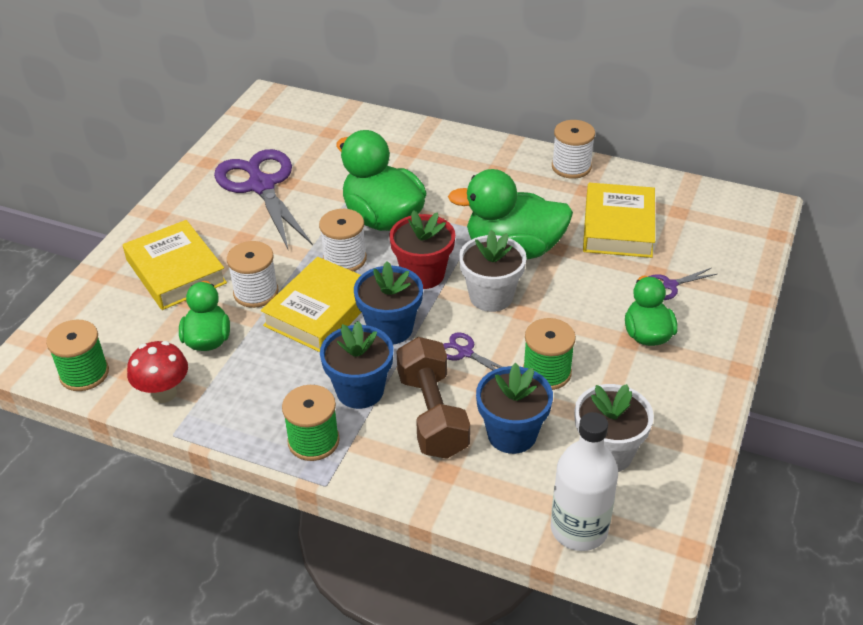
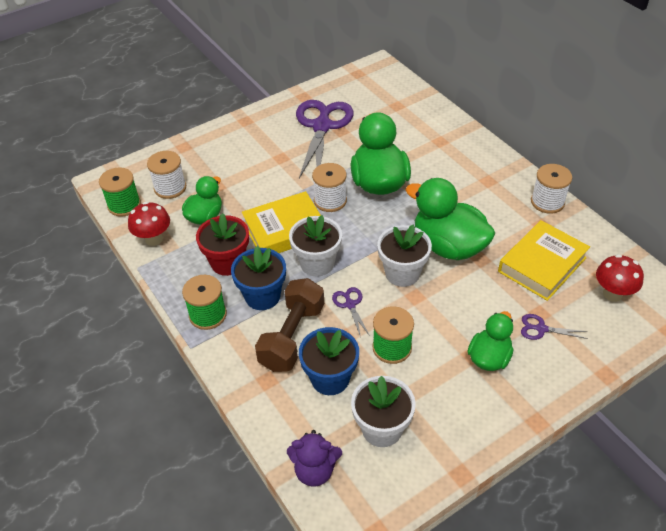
camera: 35 degrees right, 5 degrees up
(176, 271) = (224, 163): yellow book -> none
(256, 292) = (258, 198): white spool -> white spool (170, 188)
(390, 328) = (317, 263): blue flower pot -> white flower pot
(423, 274) = (370, 235): red flower pot -> red flower pot (228, 262)
(579, 529) = (315, 470): white bottle -> purple teddy bear
(703, 225) = (612, 294): none -> red mushroom

